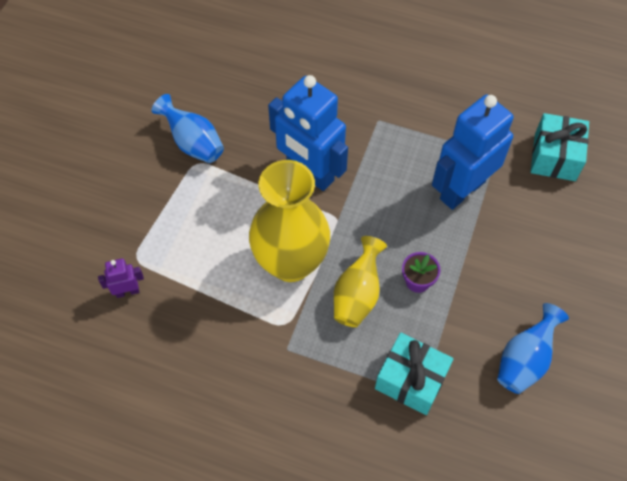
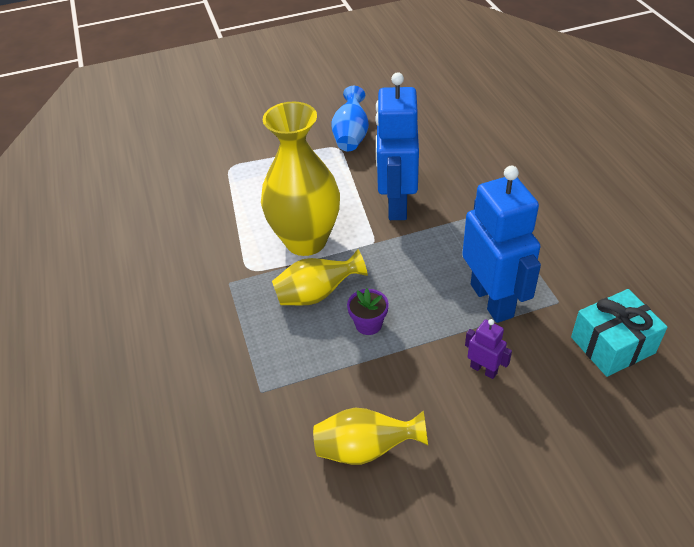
camera: 55 degrees right, 15 degrees down
(127, 291) = (200, 178): purple robot -> purple robot (483, 369)
(411, 380) = (269, 375): turquoise gift -> none
(462, 190) = (492, 300): blue robot -> blue robot turned 60 degrees clockwise
(524, 360) = (365, 449): blue vase -> yellow vase

